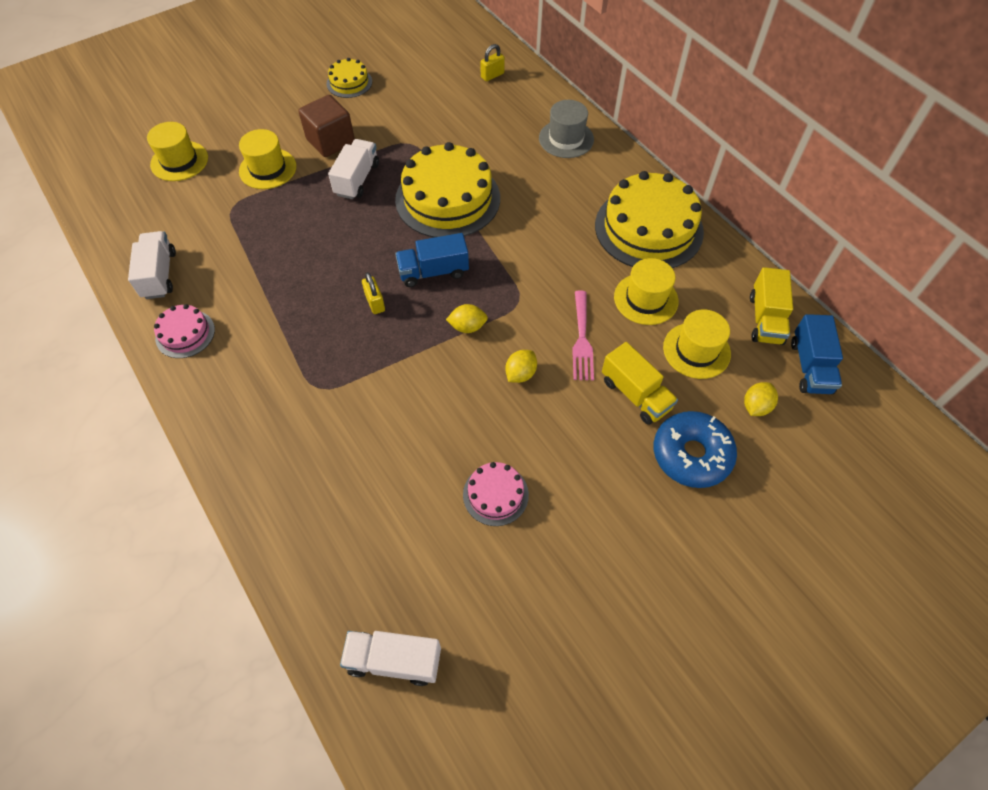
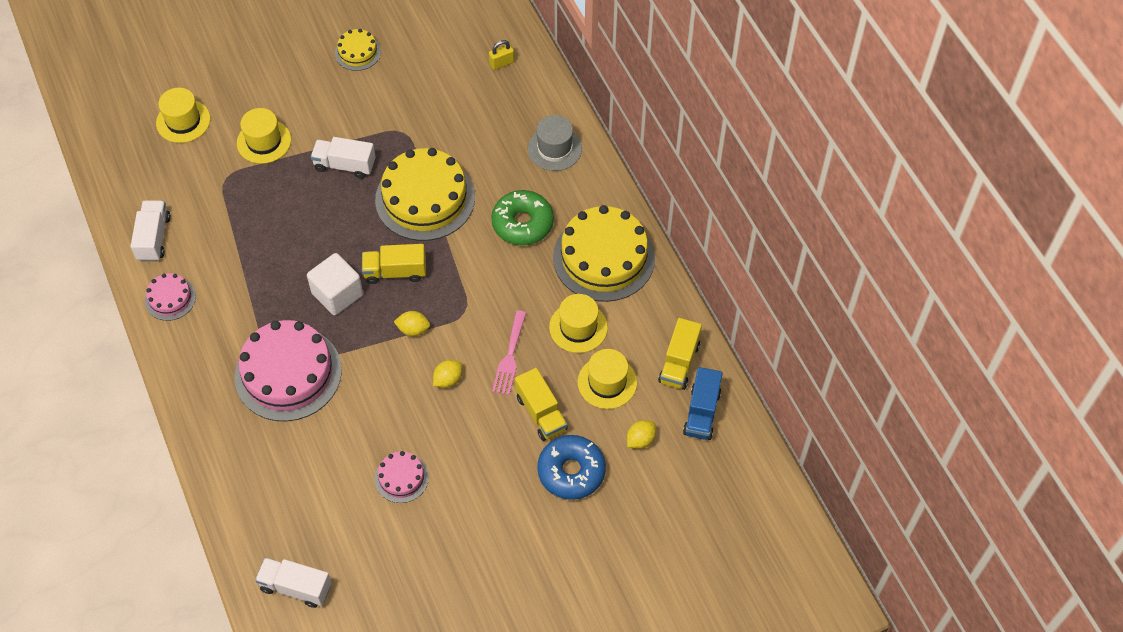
camera: 10 degrees right, 0 degrees up
(330, 141) = (327, 119): brown cube -> none
(335, 394) = (288, 373): none -> pink cake
(357, 179) = (345, 165): white truck -> white truck turned 105 degrees counterclockwise
(375, 303) = (337, 294): yellow padlock -> white cube
(433, 272) = (395, 272): blue truck -> yellow truck
(555, 208) = (522, 223): none -> green donut

